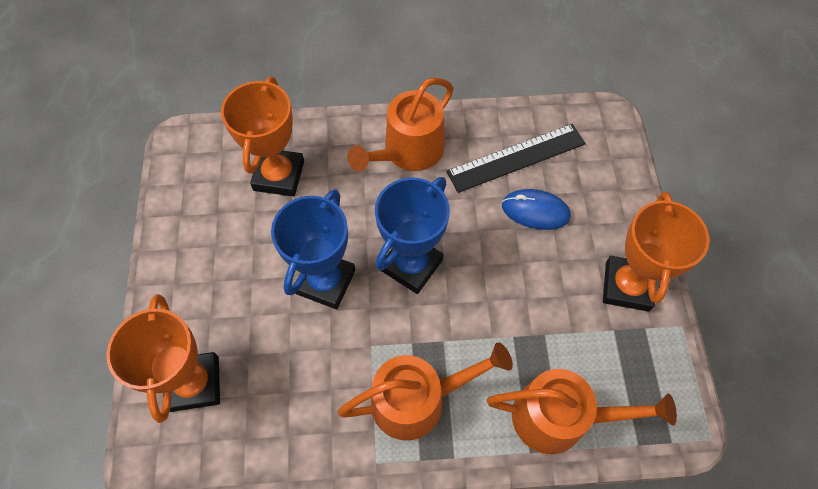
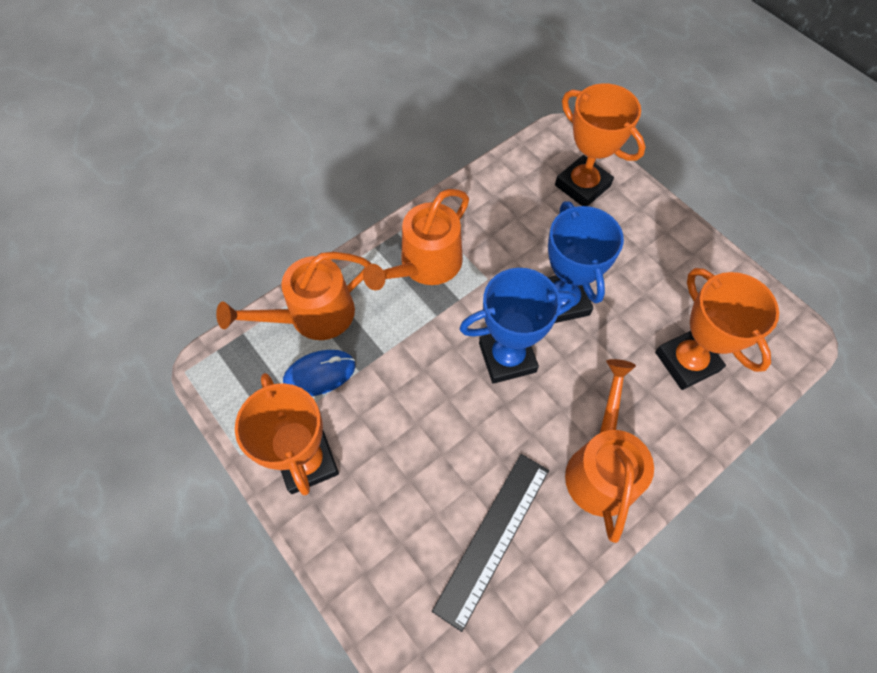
camera: 145 degrees right, 0 degrees up
(411, 265) = (507, 357): blue trophy -> blue trophy turned 75 degrees clockwise
(535, 211) = (435, 485): blue mouse -> blue mouse (319, 374)

